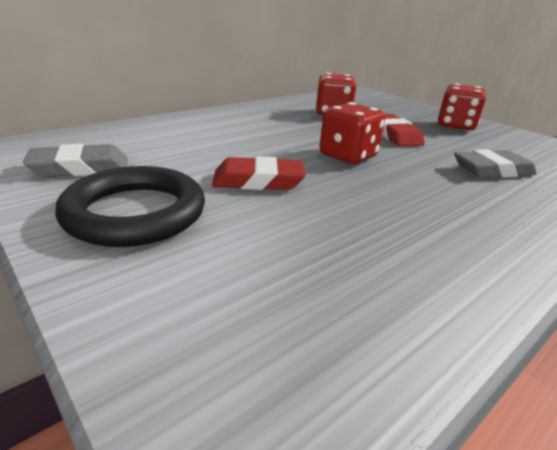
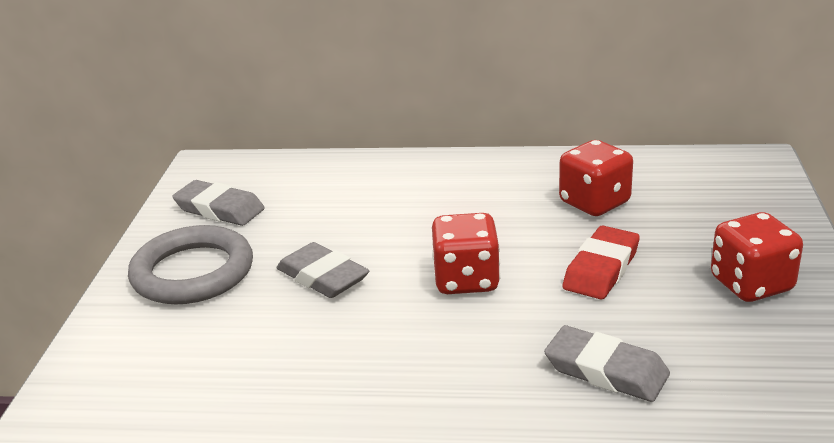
camera: 50 degrees right, 0 degrees up
(135, 213) = (193, 272): black ring -> grey ring
(258, 181) = (322, 277): red eraser -> grey eraser

